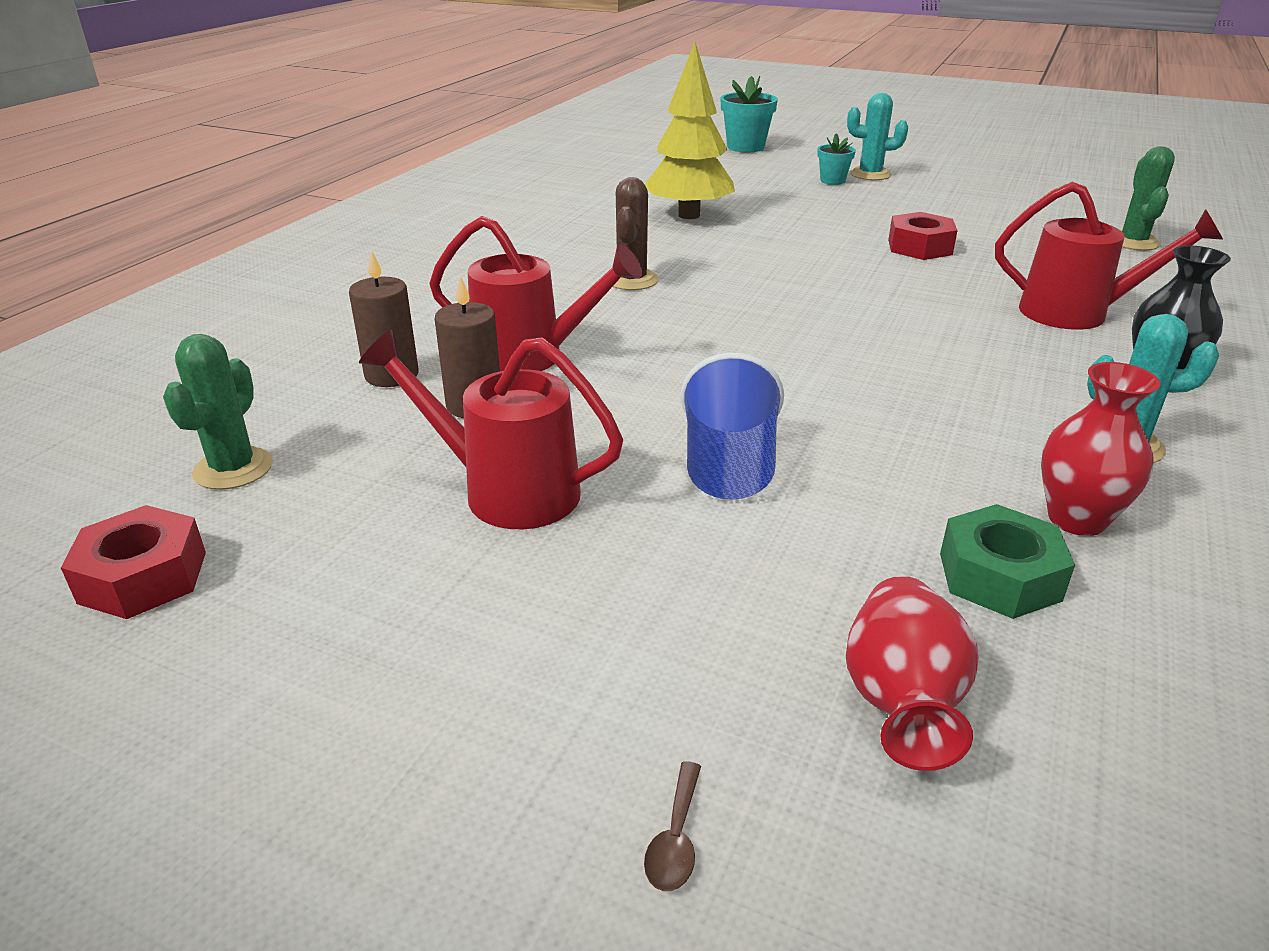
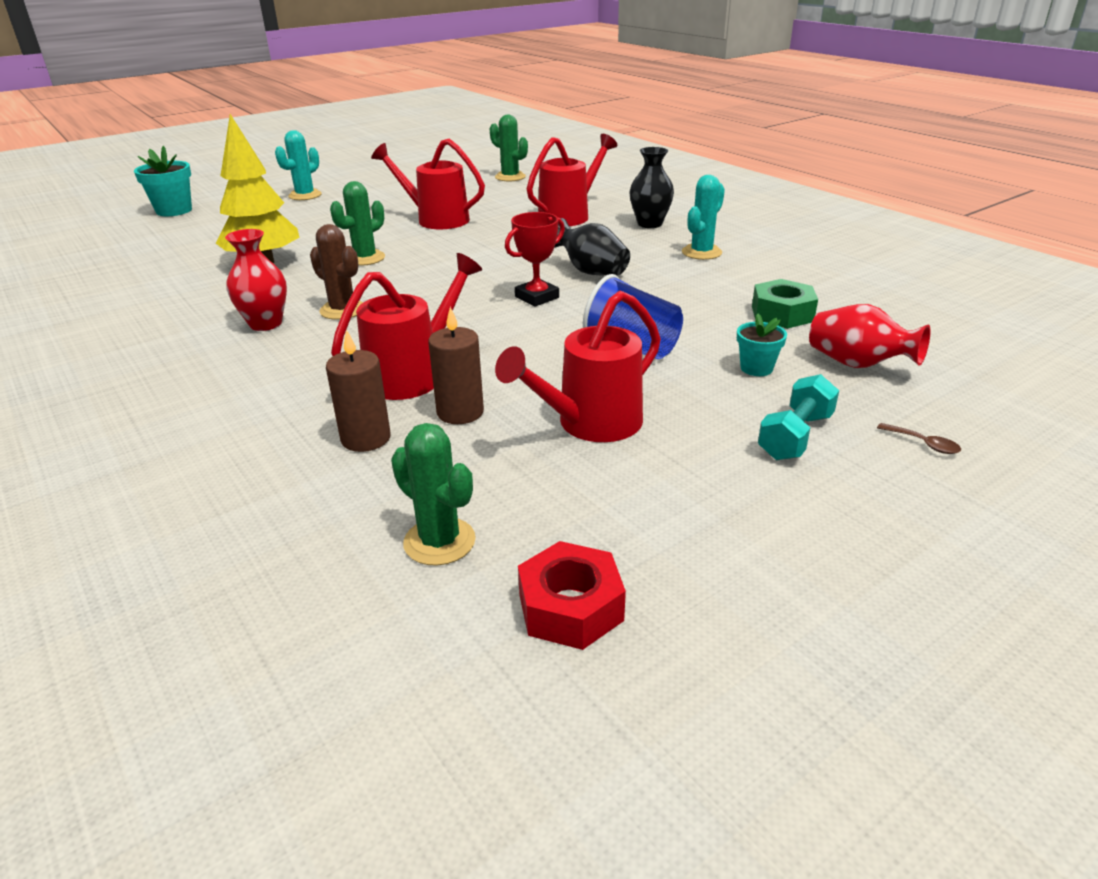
camera: 60 degrees left, 0 degrees up
(594, 673) = (795, 436): none -> turquoise dumbbell
(762, 250) = (365, 258): none -> green cactus
(792, 366) = (537, 297): none -> red trophy
(832, 181) = (293, 207): turquoise flower pot -> turquoise flower pot (756, 368)
(917, 378) = (590, 271): none -> black vase
(919, 247) = (436, 219): red nut -> red watering can
(1076, 519) = (751, 283): red vase -> red vase (265, 324)

